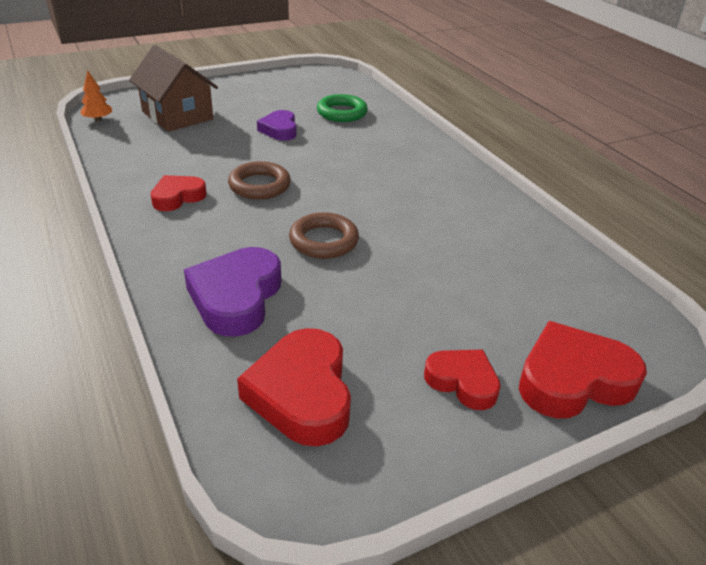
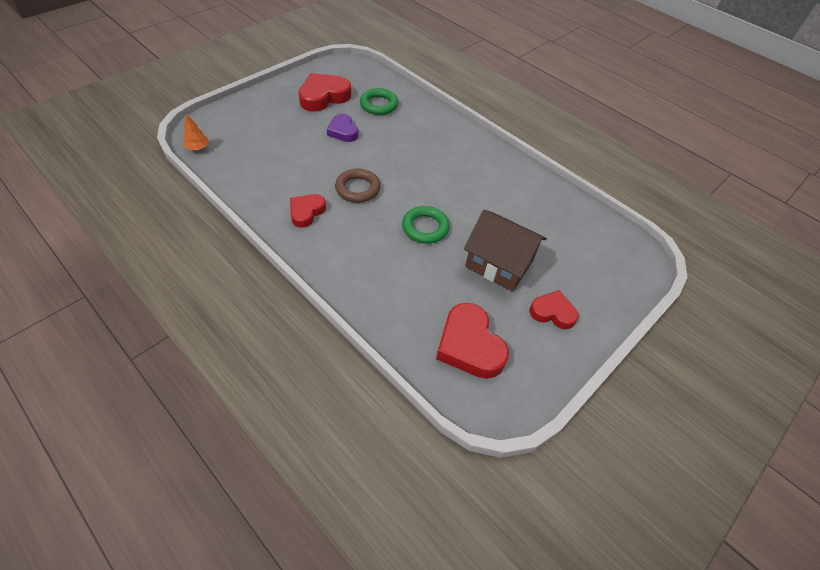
camera: 20 degrees left, 15 degrees up
(177, 115) = (258, 131): brown house -> brown house (499, 264)
(236, 297) = (394, 287): purple heart -> none
(324, 241) = (425, 228): brown ring -> green ring
(573, 379) = (608, 294): red heart -> red heart (324, 97)

